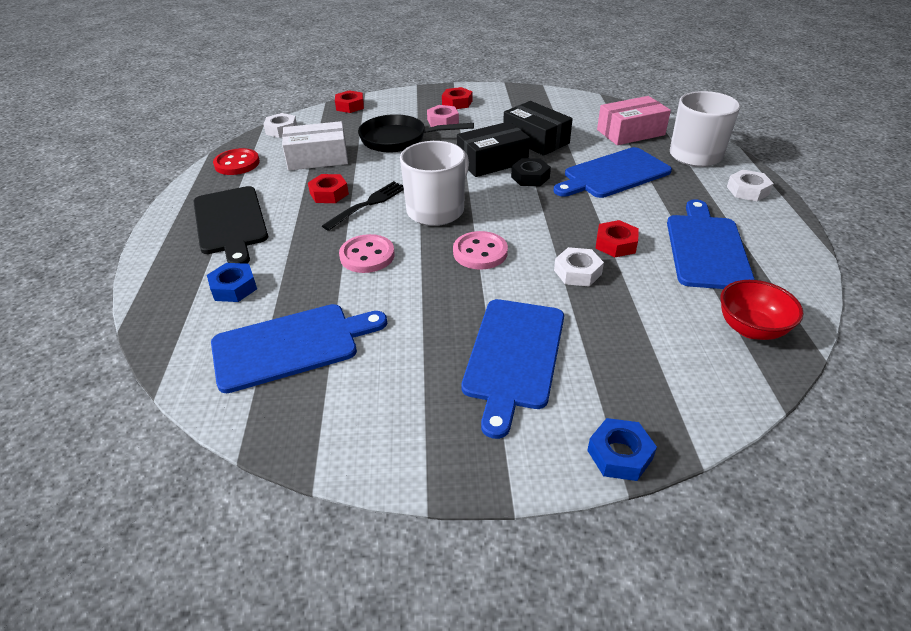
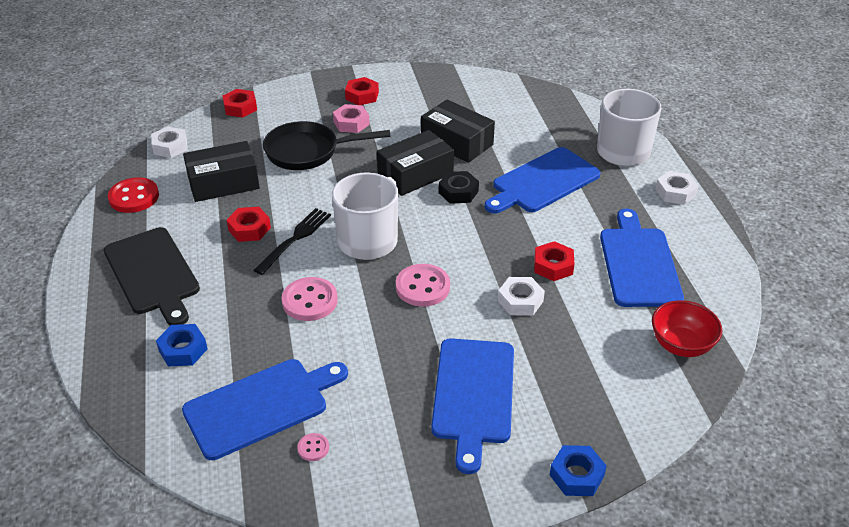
camera: 10 degrees left, 0 degrees up
(317, 158) = (223, 183): white box -> black box
(332, 392) = (313, 448): none -> pink button
(630, 132) = (555, 126): pink box -> none

